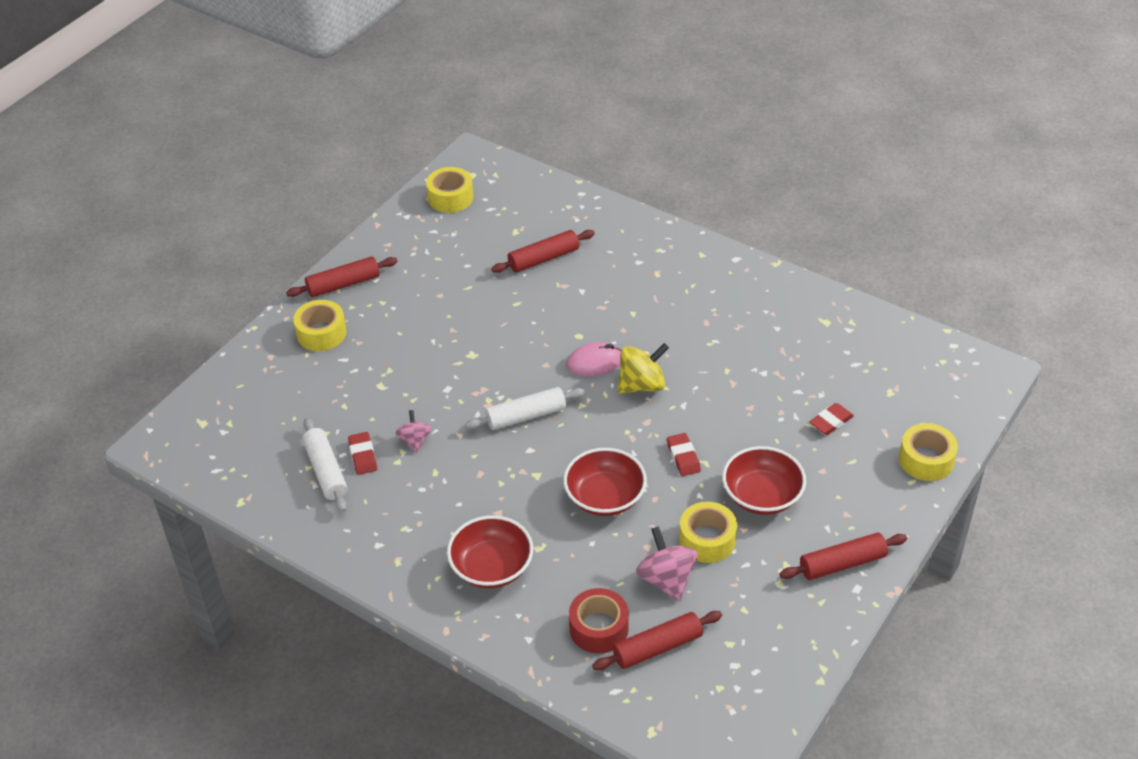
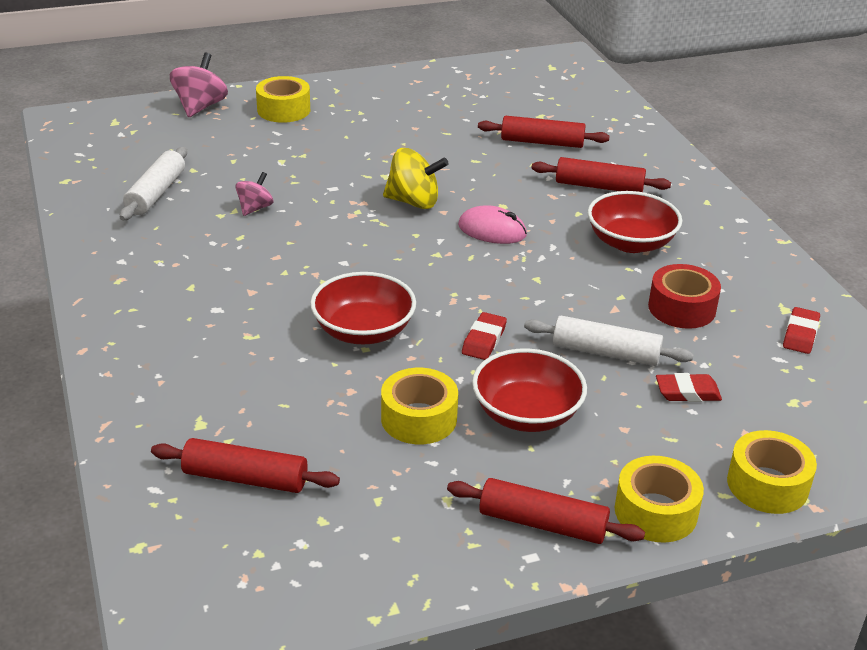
camera: 35 degrees right, 10 degrees down
(343, 284) = (345, 89): red rolling pin -> red rolling pin (599, 186)
(363, 456) = (199, 198): red eraser -> red eraser (800, 334)
(450, 197) = (512, 74): yellow tape -> yellow tape (655, 511)
(491, 567) = (187, 327): red bowl -> red bowl (630, 243)
(526, 416) = (374, 237): white rolling pin -> white rolling pin (605, 352)
(599, 628) = (213, 428): red tape -> red tape (682, 308)
(642, 385) = (516, 267): yellow spinning top -> yellow spinning top (413, 202)
(666, 579) = (332, 427): pink spinning top -> pink spinning top (200, 107)

